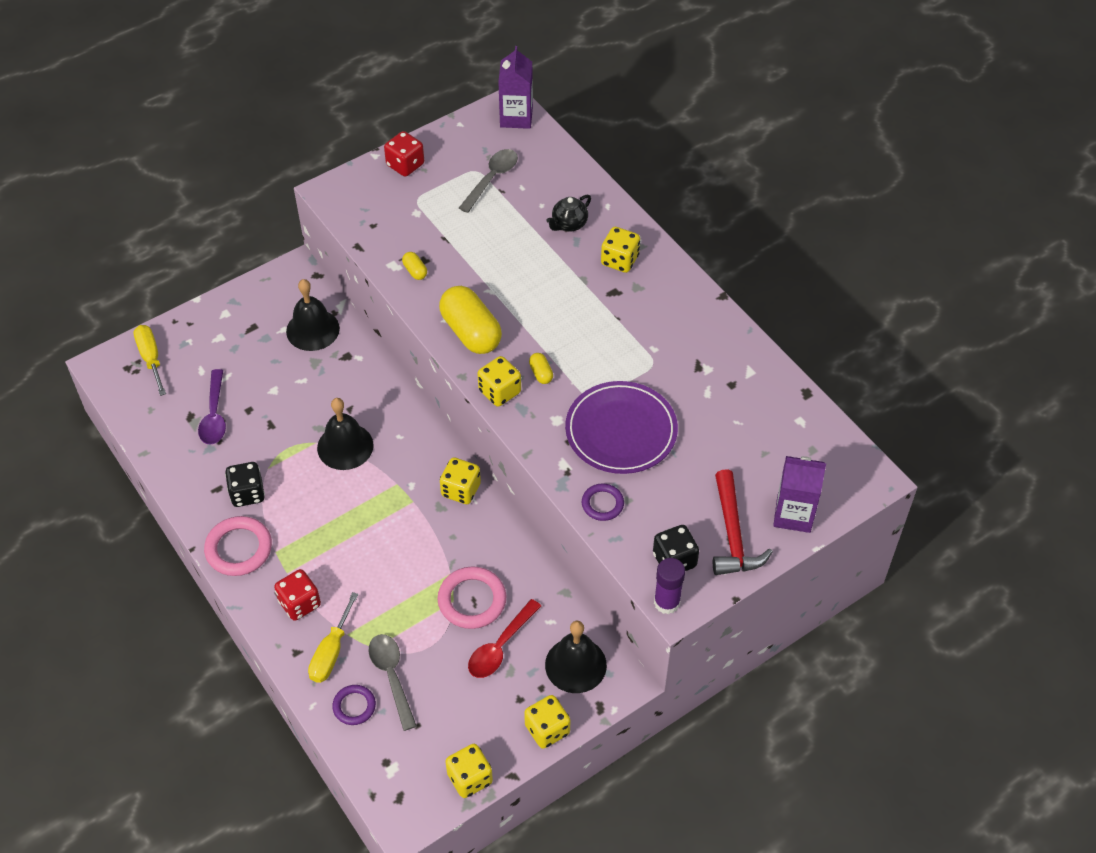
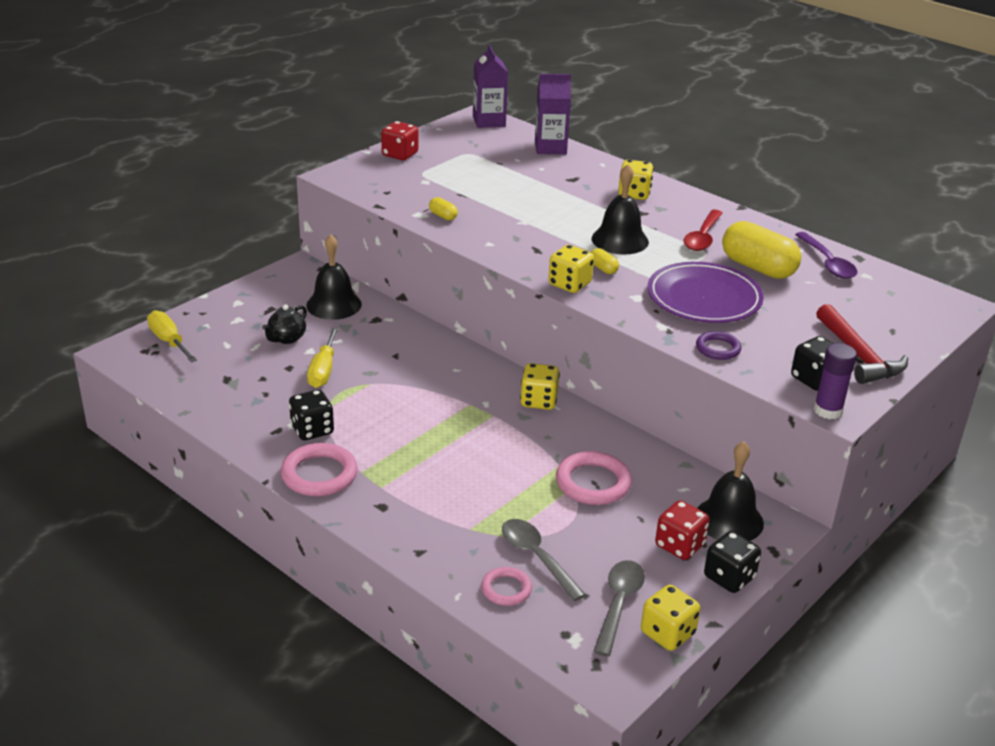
camera: 15 degrees left, 20 degrees down
(214, 415) = (253, 375): purple spoon -> purple spoon (827, 263)
(300, 603) = (406, 510): red dice -> red dice (679, 545)
(331, 652) = (459, 546): yellow screwdriver -> yellow screwdriver (323, 370)
(345, 446) = (403, 383): black bell -> black bell (620, 240)
(354, 706) = (506, 589): purple ring -> pink ring
(471, 332) = (519, 249): yellow capsule -> yellow capsule (758, 268)
(492, 179) = (486, 157): grey spoon -> grey spoon (618, 604)
(500, 647) = (642, 516): red spoon -> red spoon (702, 237)
(547, 729) = (729, 577): yellow dice -> black dice
(569, 224) = (574, 177): black teapot -> black teapot (286, 338)
(793, 514) = (905, 335): purple carton -> purple carton (550, 148)

